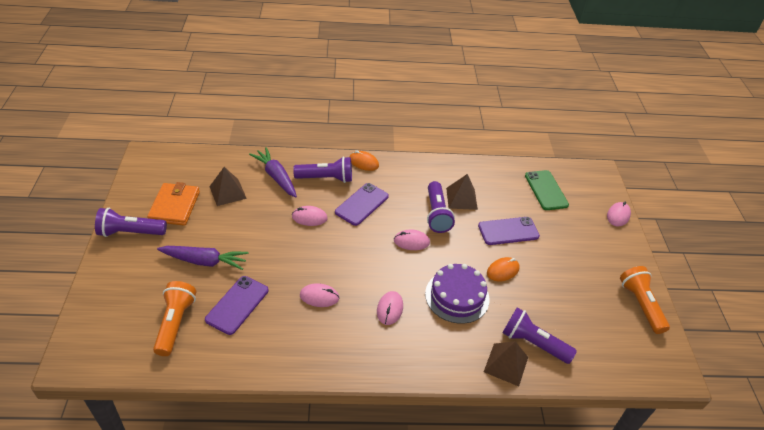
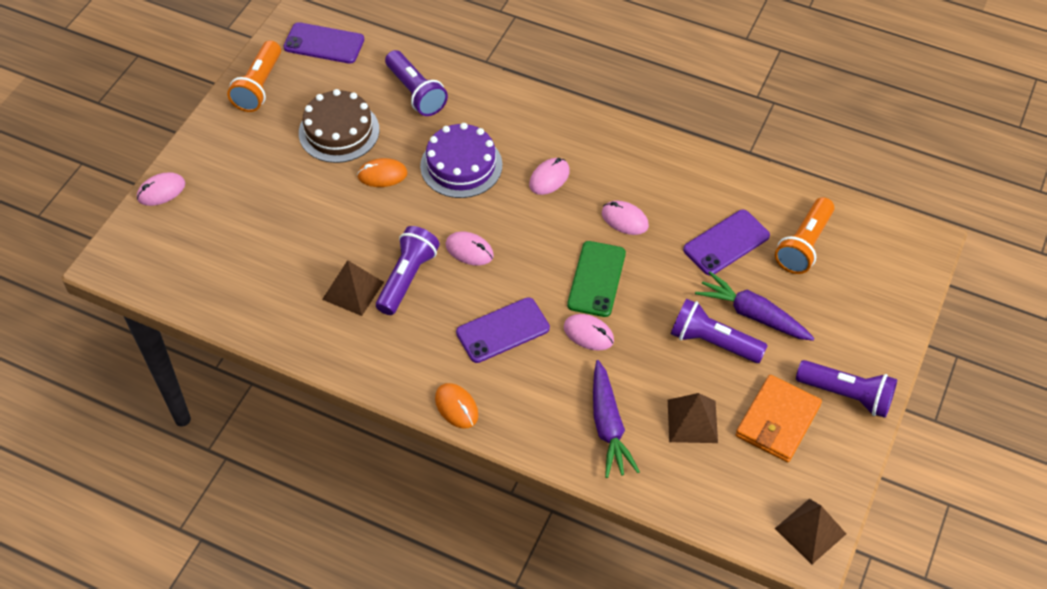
camera: 150 degrees left, 10 degrees up
(326, 178) = (532, 396): purple flashlight -> purple flashlight (713, 342)
(506, 364) = (461, 85): brown pyramid -> brown pyramid (810, 531)
(508, 231) = (330, 221): purple phone -> purple phone (324, 43)
(546, 190) = (219, 261): green phone -> green phone (596, 279)
(557, 291) = (339, 131): none -> brown cake

